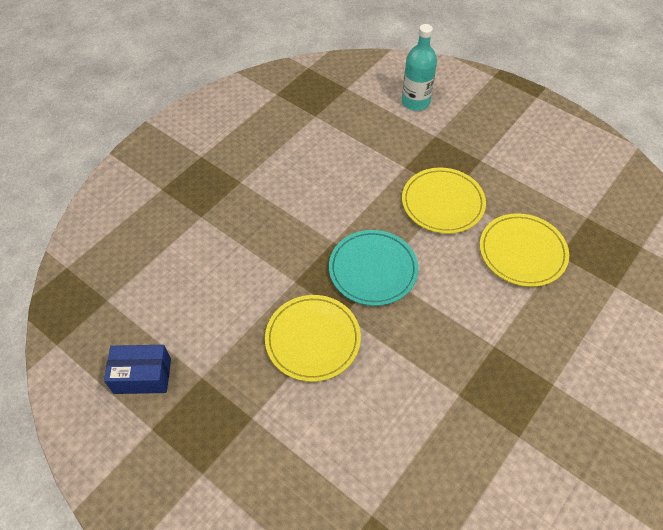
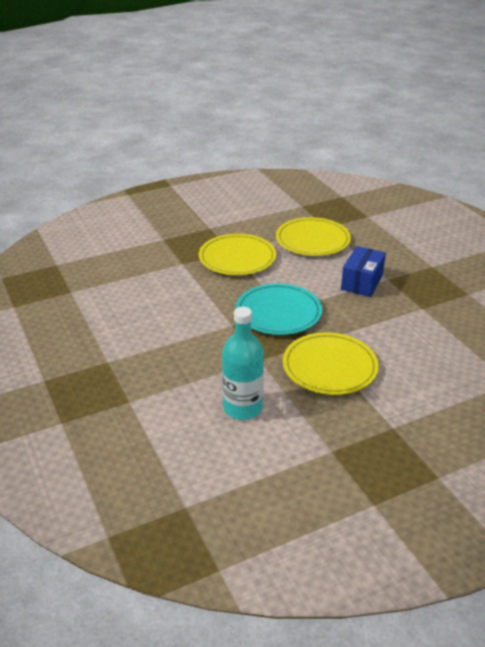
camera: 65 degrees left, 20 degrees down
(142, 376) = (306, 497): blue box -> blue box (362, 282)
(415, 102) = (115, 236): turquoise bottle -> turquoise bottle (242, 408)

